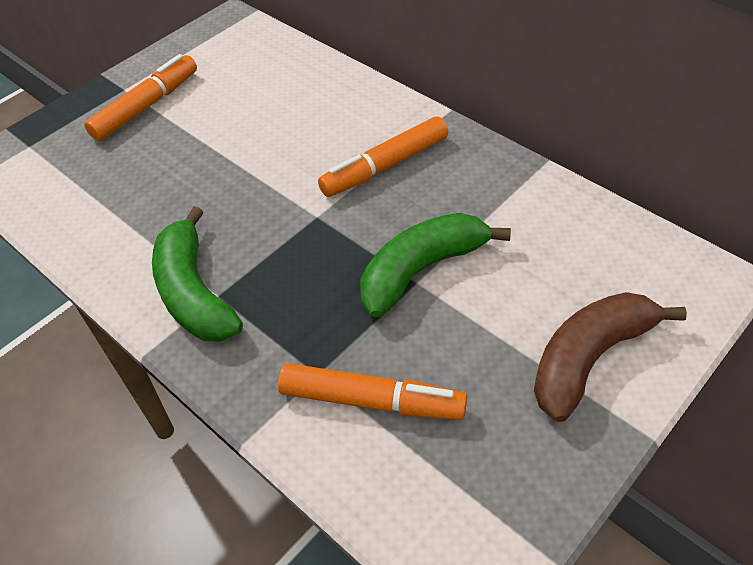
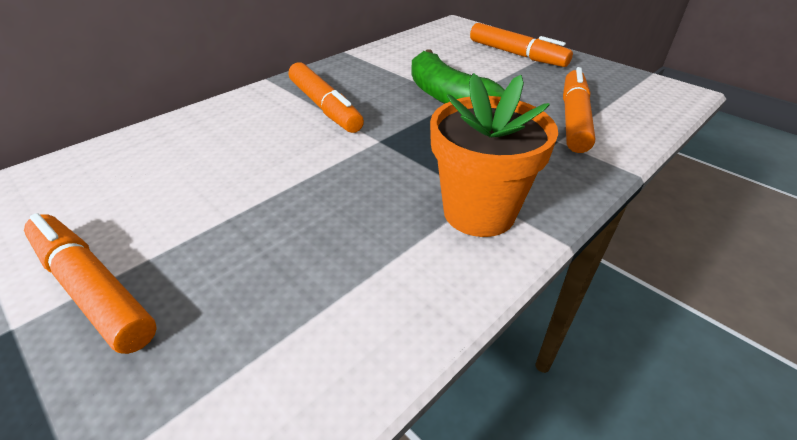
camera: 90 degrees left, 10 degrees down
(194, 293) = (479, 212): green banana -> orange flower pot
(589, 358) = (516, 54): brown banana -> orange marker

